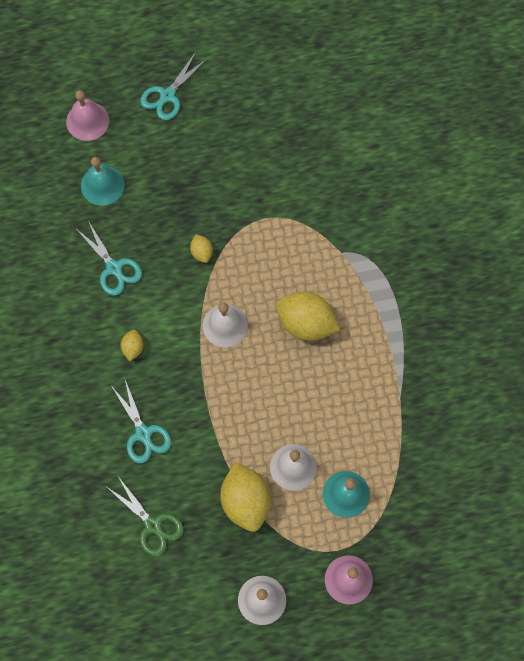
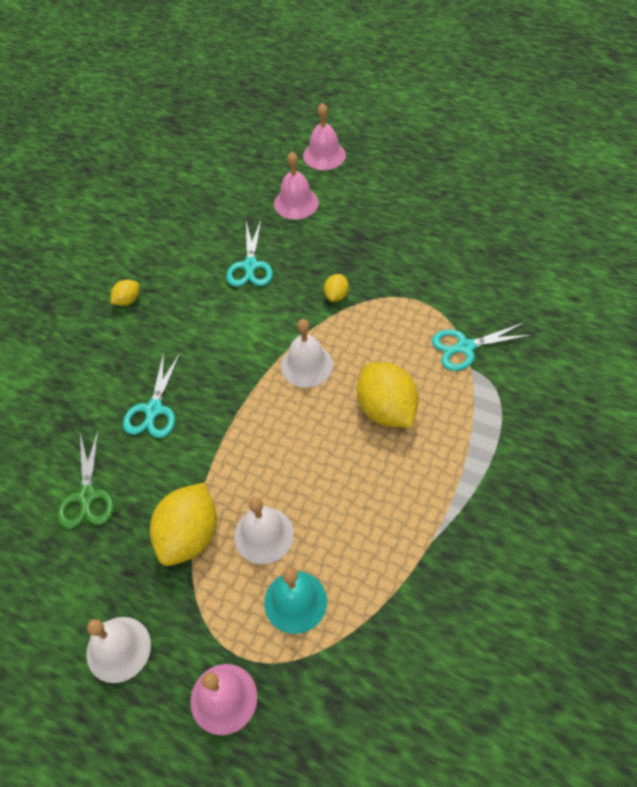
camera: 40 degrees right, 15 degrees down
(102, 185) = (296, 203): turquoise bell -> pink bell
(133, 348) = (209, 335): yellow lemon -> yellow lemon (127, 300)
(167, 95) = (406, 169): turquoise scissors -> turquoise scissors (465, 347)

